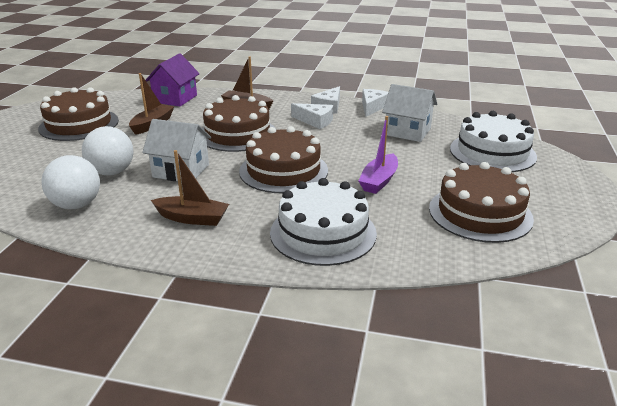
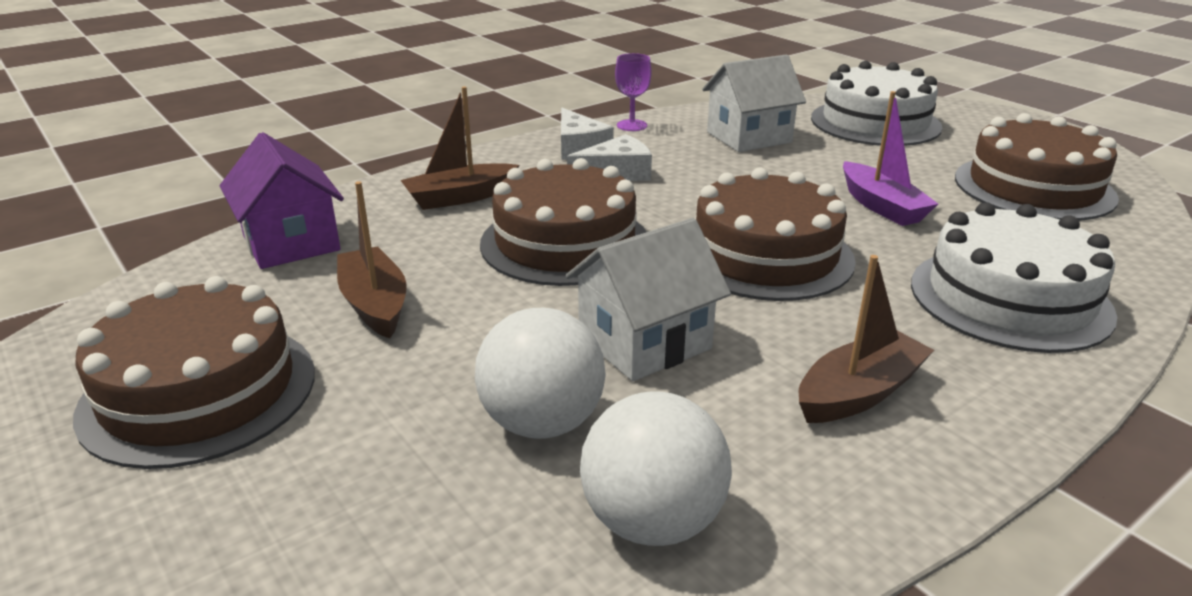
camera: 50 degrees left, 0 degrees up
(372, 107) = (632, 125): white cheese -> purple goblet

